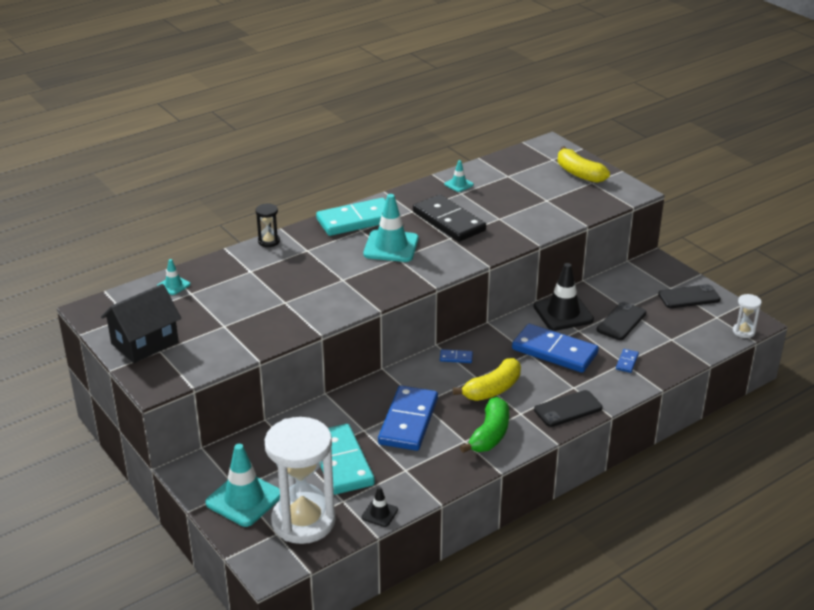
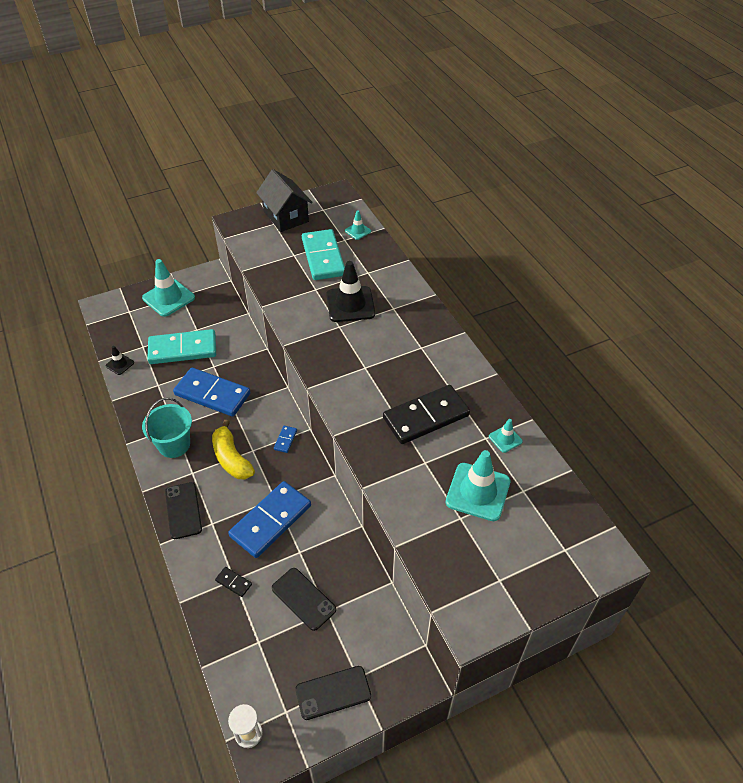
camera: 100 degrees right, 15 degrees up
(269, 241) = (413, 285): black hourglass -> none
(303, 521) = (133, 325): white hourglass -> none
(356, 220) = (439, 346): turquoise domino -> turquoise domino (323, 257)
(391, 246) = (386, 365): turquoise traffic cone -> turquoise traffic cone (478, 492)
(490, 435) = (174, 445): green banana -> turquoise bucket
(563, 313) = (332, 545): black traffic cone -> black traffic cone (350, 304)
(579, 173) = (524, 571): yellow banana -> none
(627, 362) = (233, 582): blue domino -> black domino
(689, 297) = (333, 692): black phone -> black phone turned 75 degrees clockwise

